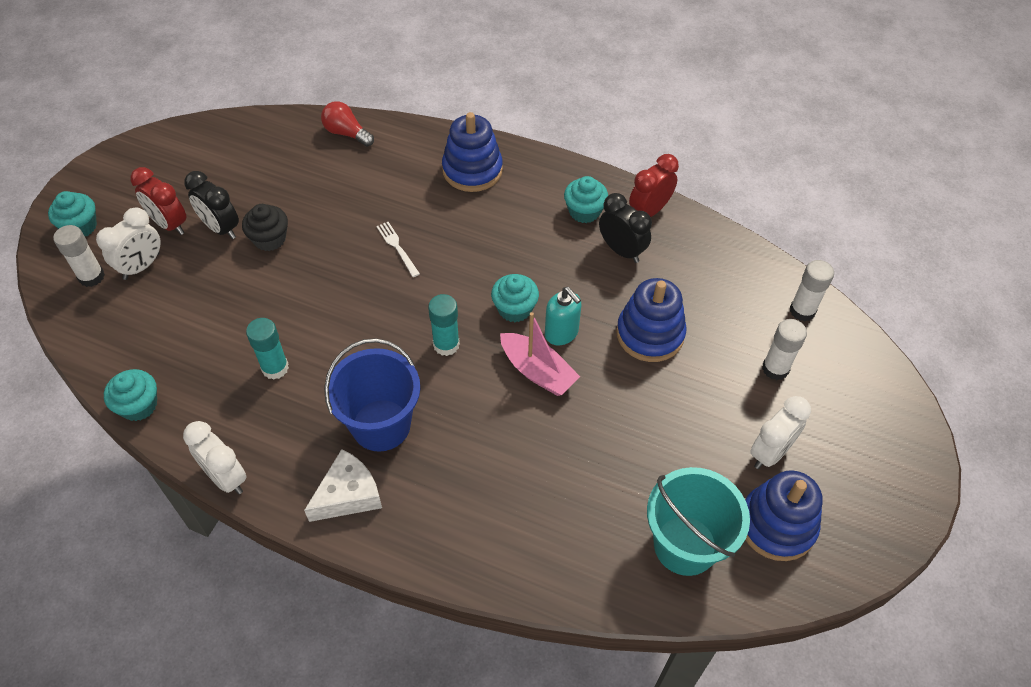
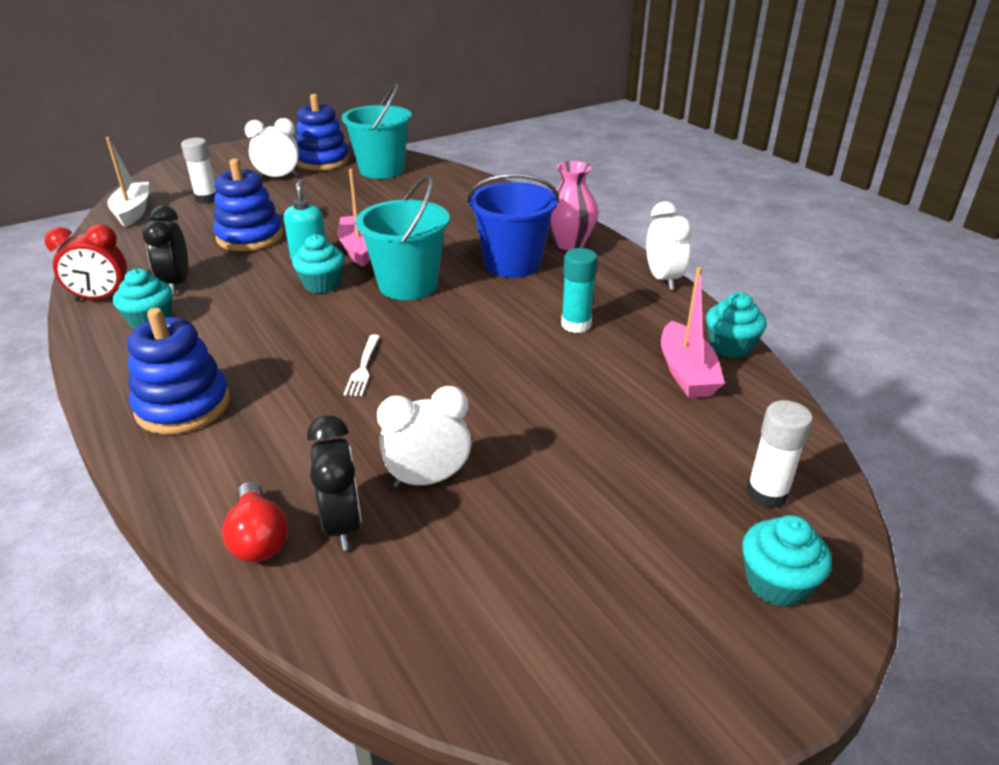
camera: 145 degrees left, 20 degrees down
(142, 266) = (688, 477): white clock -> white clock (428, 479)
(167, 356) = (686, 373): none -> pink boat
(169, 224) = (625, 518): red clock -> none
(221, 228) = (552, 479): black clock -> black clock (342, 524)
(269, 239) = (497, 437): black cupcake -> none
(348, 494) = (569, 243): white cheese -> pink vase
(446, 345) = (408, 285): turquoise glue stick -> turquoise bucket
(802, 311) = (133, 212): white glue stick -> white boat

